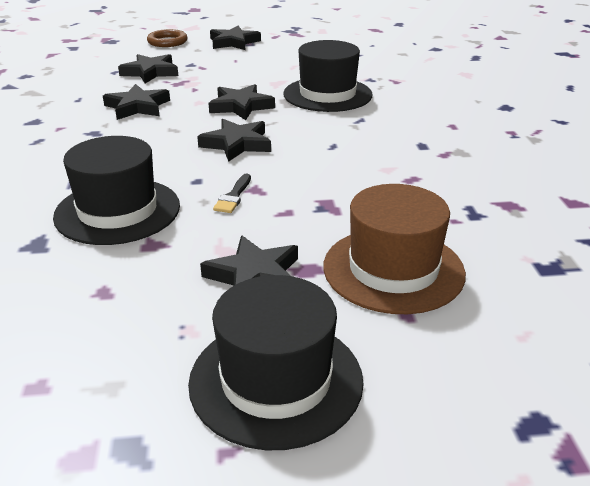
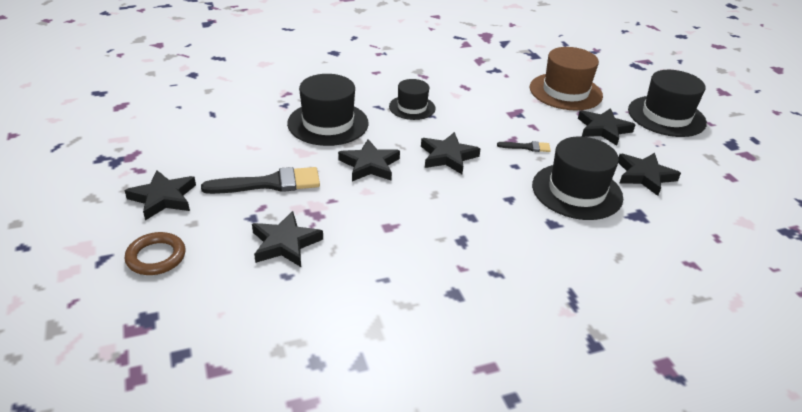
camera: 105 degrees left, 5 degrees up
(137, 107) = (391, 228): black star -> black star (644, 176)
(233, 70) = (270, 183): none -> black brush
(355, 137) = (412, 107): none -> black hat

